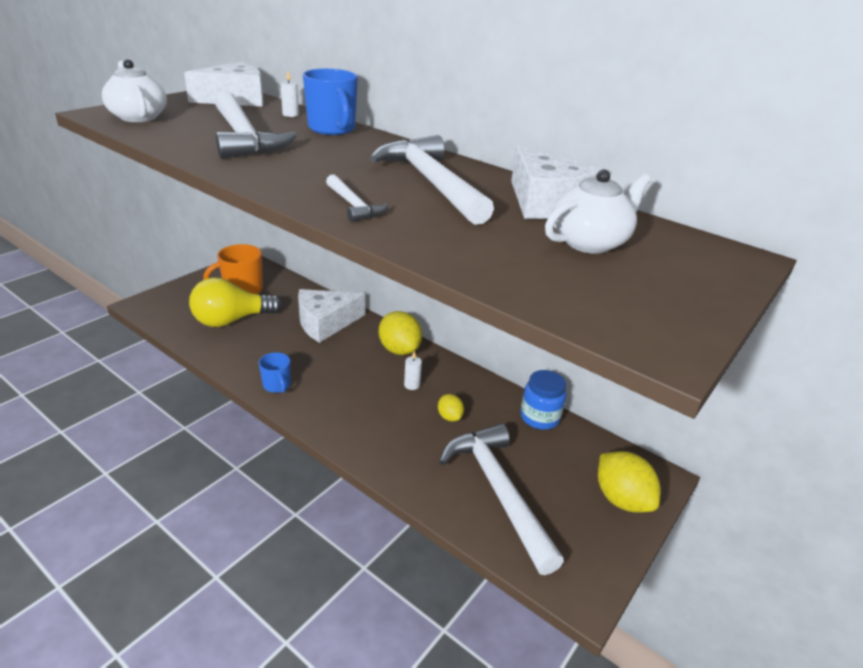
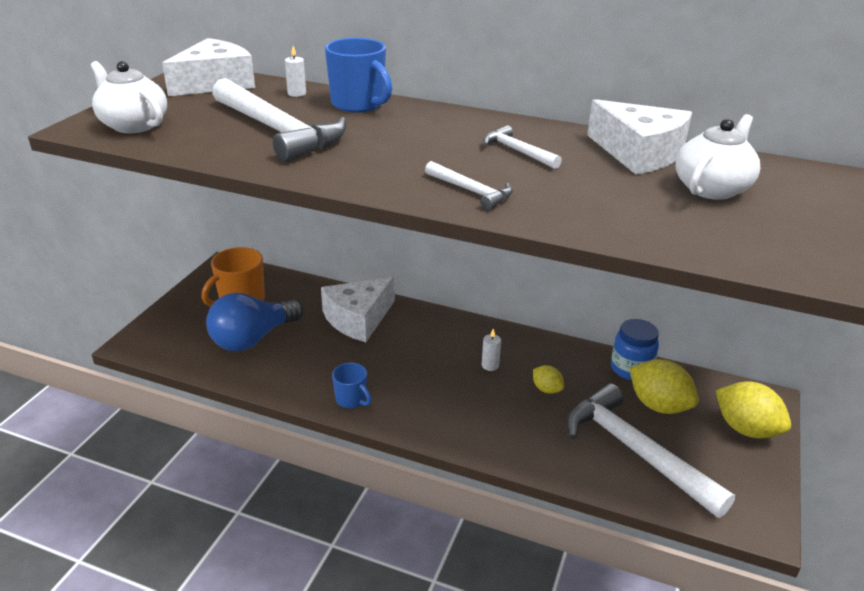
camera: 15 degrees left, 0 degrees up
(231, 320) = (253, 339): yellow light bulb -> blue light bulb
(399, 350) = (454, 331): yellow lemon -> yellow lemon (658, 405)
(431, 183) = (517, 151): white hammer -> white hammer, size x0.48

